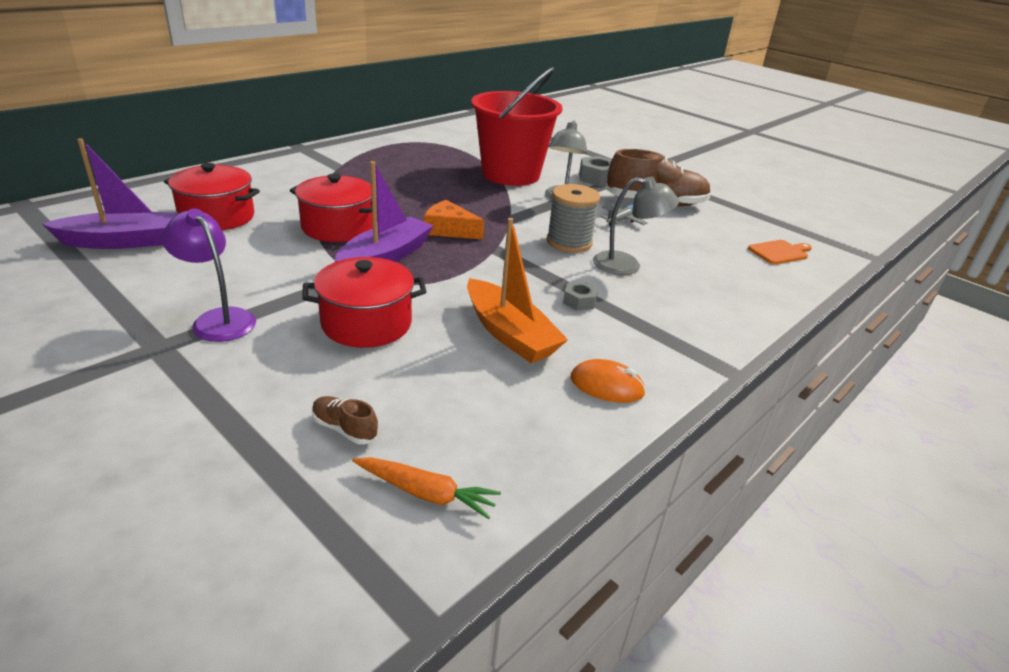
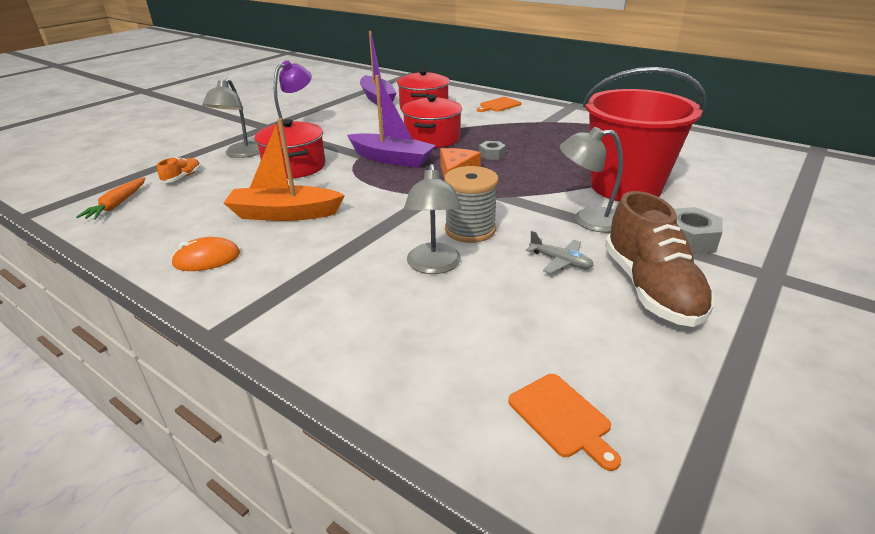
camera: 85 degrees right, 0 degrees up
(259, 177) = (499, 105): none -> orange cutting board
(279, 371) = (241, 154): none -> grey lamp
(344, 429) = (182, 177): brown shoe -> orange shoe
(509, 334) = (284, 214): orange boat -> orange boat turned 45 degrees clockwise
(579, 301) = (344, 241): grey nut -> grey nut (492, 155)
(607, 386) = (207, 259): orange mouse -> orange mouse turned 60 degrees clockwise

